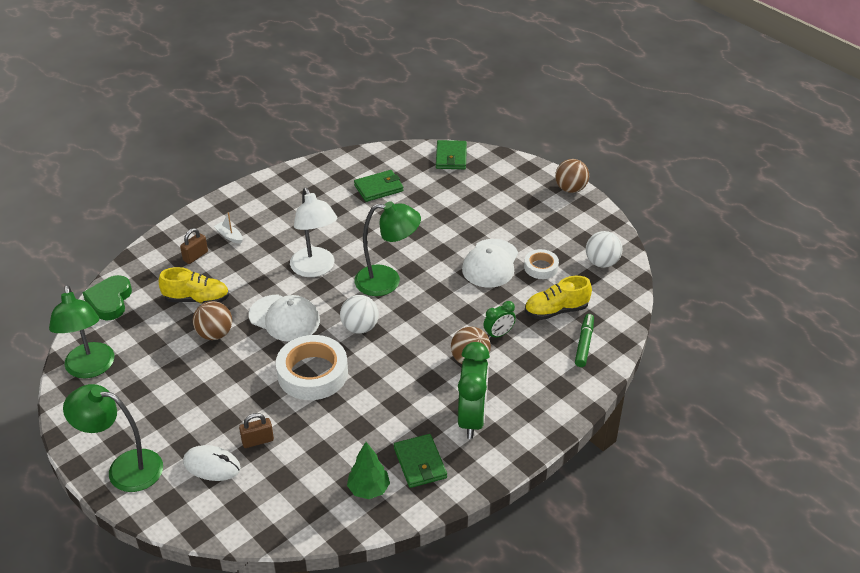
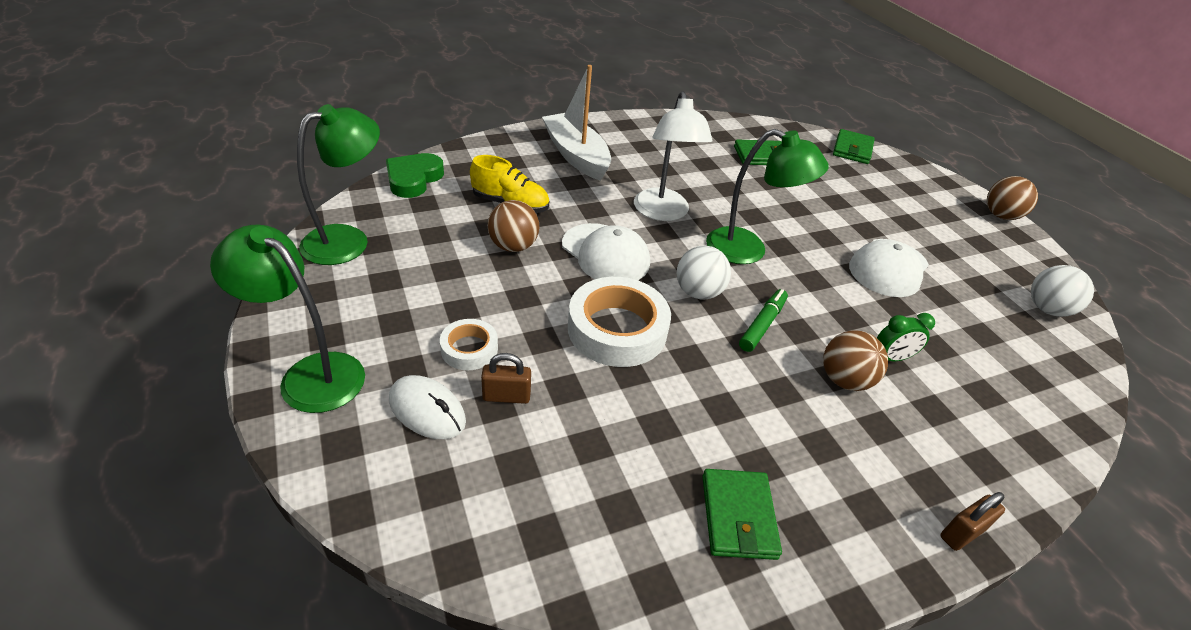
camera: 15 degrees right, 0 degrees up
(90, 368) = (348, 240): green lamp -> green lamp turned 135 degrees counterclockwise
(195, 256) = (530, 163): brown padlock -> brown padlock (962, 533)
(229, 236) = (576, 155): white boat -> white boat, size x2.50
(369, 489) = (643, 533): green tree -> none
(472, 418) = (835, 470): green clock -> none
(541, 267) = (958, 291): white tape -> white tape (469, 349)
(556, 310) = (979, 351): yellow shoe -> none
(584, 344) = (1023, 411): green marker -> green marker (762, 325)

